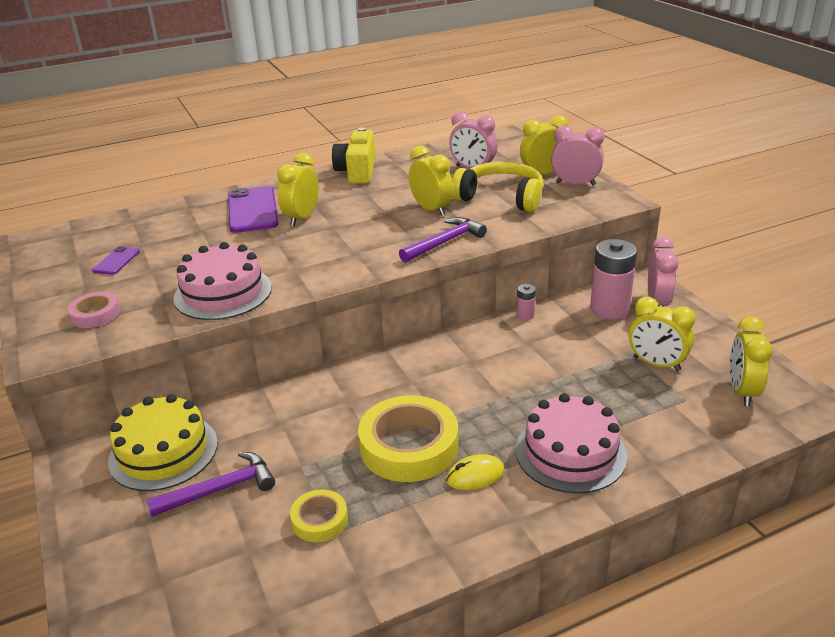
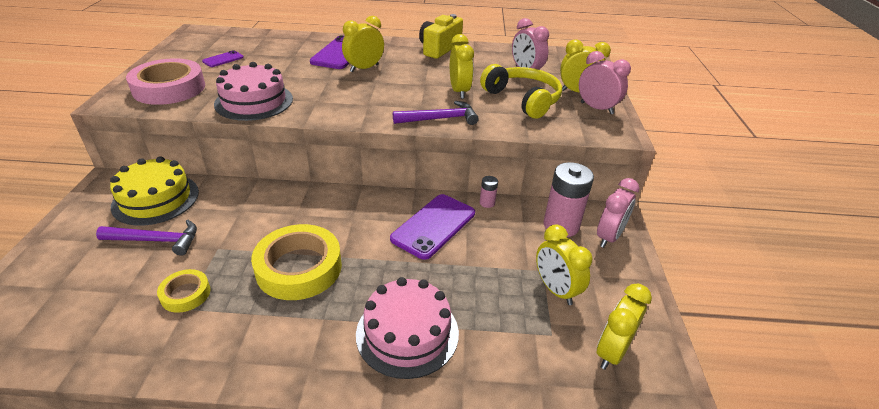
camera: 25 degrees right, 5 degrees up
(95, 314) = (169, 88): pink tape -> pink tape, size x1.94
(475, 475) = (318, 314): yellow mouse -> none
(497, 355) = (433, 226): none -> purple phone

